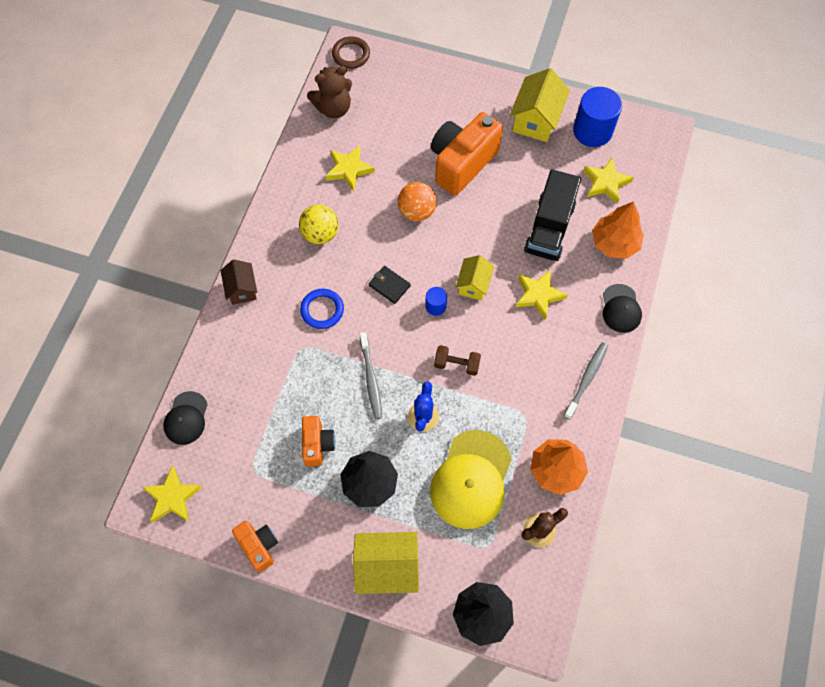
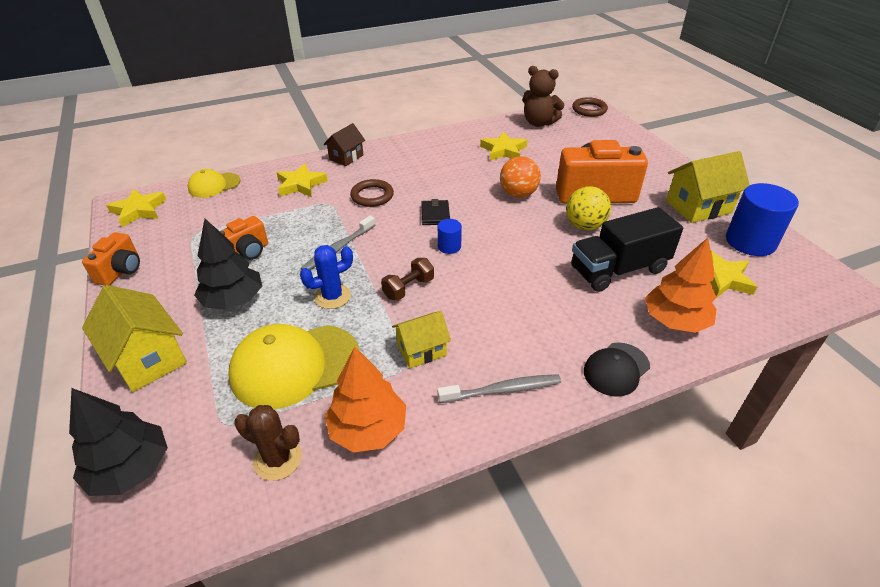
camera: 50 degrees right, 25 degrees down
(186, 418) = (214, 185): black cap -> yellow cap
(320, 234) = (434, 165): yellow ball -> yellow ball (584, 226)
(322, 310) = (372, 196): blue ring -> brown ring
(456, 364) = (408, 288): brown dumbbell -> brown dumbbell turned 75 degrees clockwise
(473, 285) = (498, 256): yellow house -> yellow house (421, 350)
(538, 295) = (544, 300): yellow star -> yellow star (300, 184)

